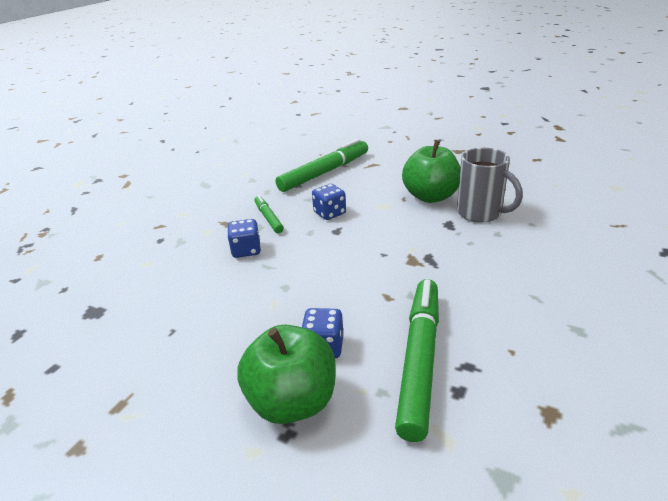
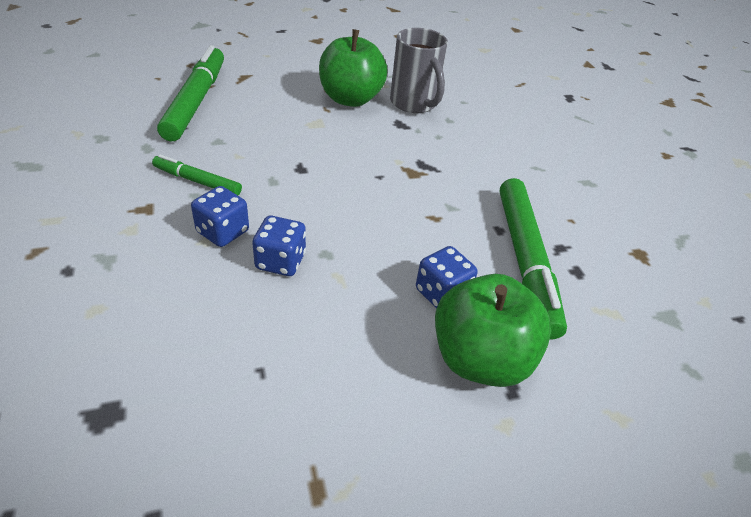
camera: 50 degrees left, 10 degrees up
(330, 213) = (267, 150): blue dice -> blue dice (280, 261)
(419, 359) = (525, 261): green marker -> green marker turned 150 degrees counterclockwise
(480, 213) = (414, 103): grey mug -> grey mug turned 60 degrees clockwise

